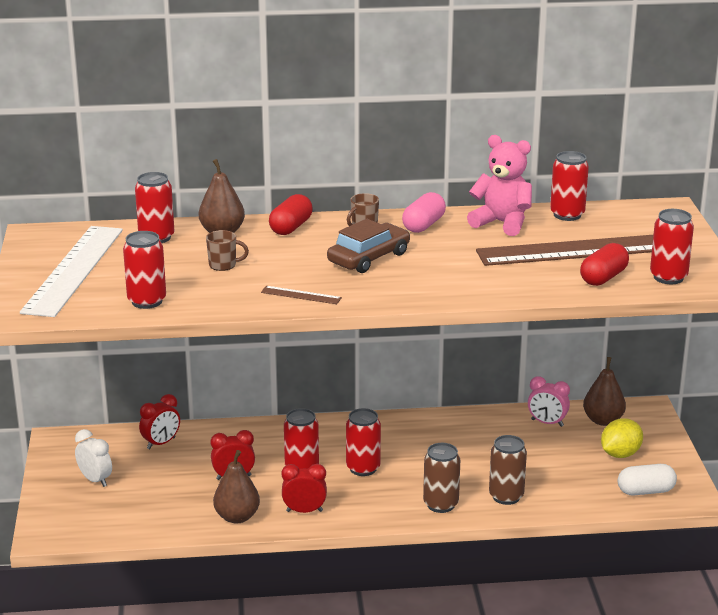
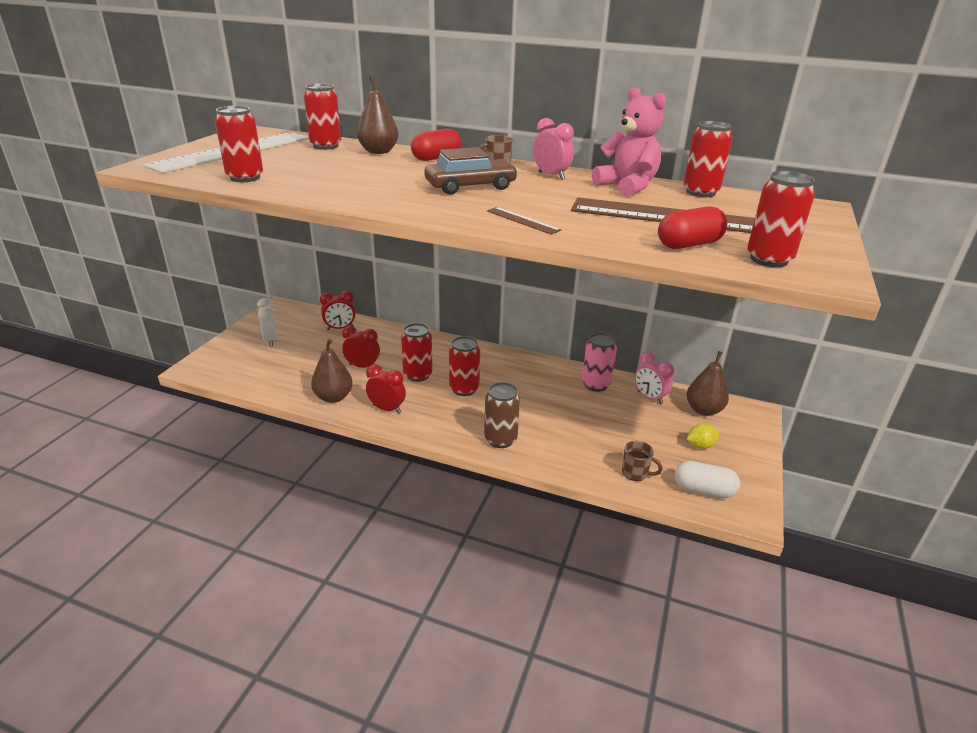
camera: 25 degrees right, 5 degrees up
(223, 265) = (344, 169): brown mug -> brown mug (635, 473)
(301, 295) = (371, 198): brown ruler -> brown ruler (522, 220)
(423, 225) = (551, 175): pink capsule -> pink clock
(488, 425) = (596, 385): none -> pink can
(506, 496) = (563, 451): brown can -> none
(620, 454) = (700, 445): yellow lemon -> yellow lemon, size x0.66

